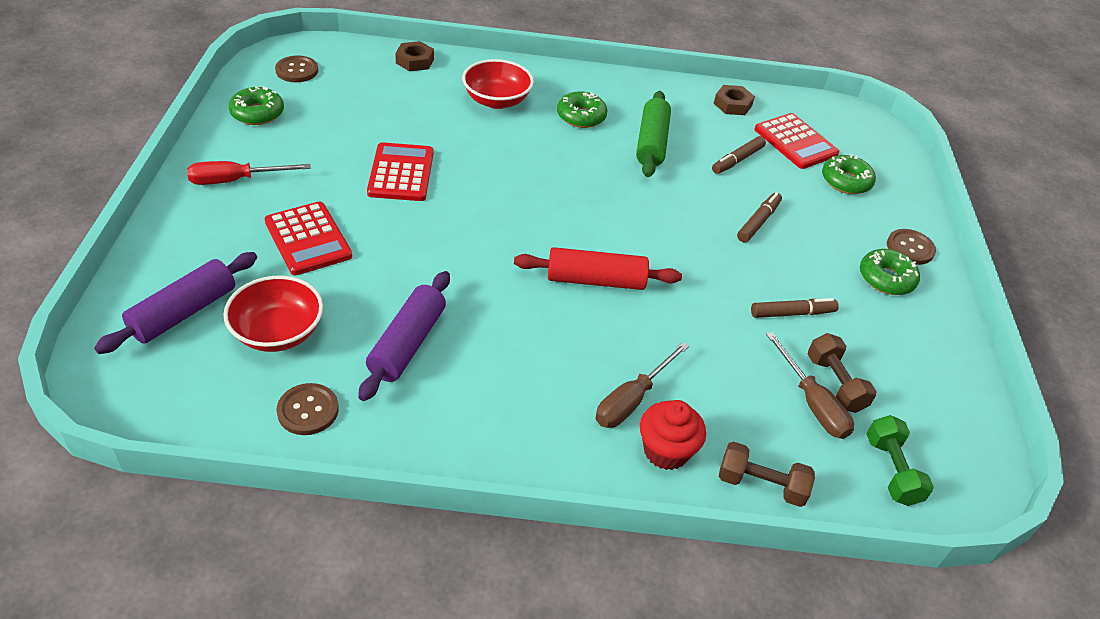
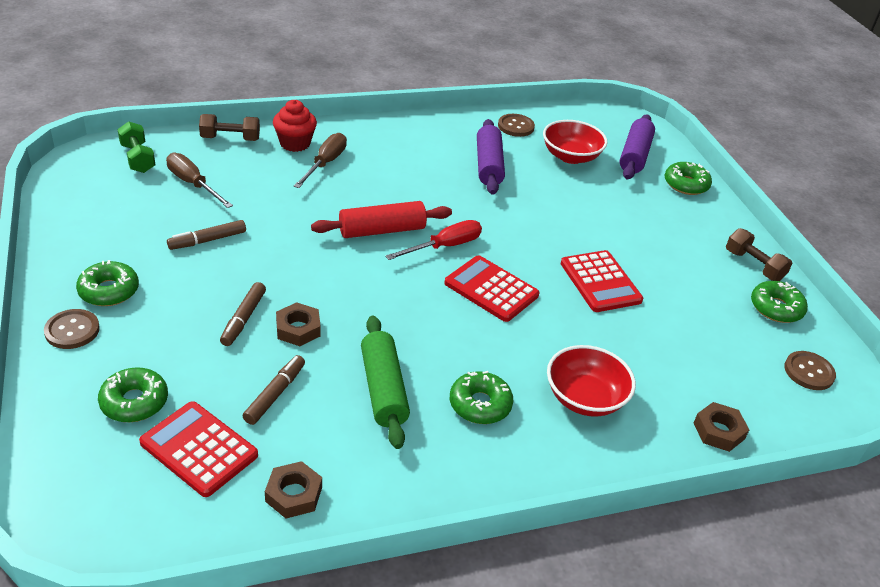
camera: 160 degrees right, 5 degrees down
(171, 252) = (686, 184): none -> green donut
(236, 180) = (712, 242): red screwdriver -> red screwdriver (444, 246)
(308, 239) = (613, 212): red calculator -> red calculator (491, 289)
(710, 202) = (298, 329): none -> brown nut
(835, 383) = (173, 198): brown dumbbell -> brown dumbbell (754, 265)

